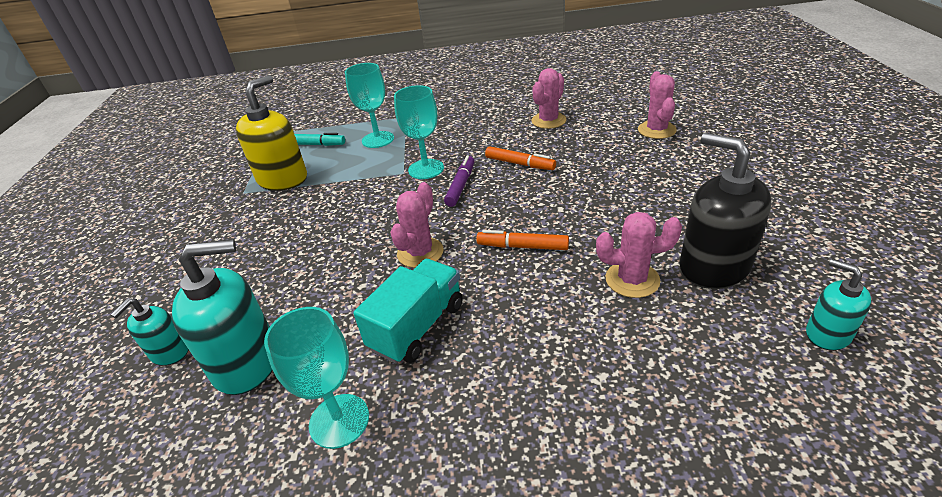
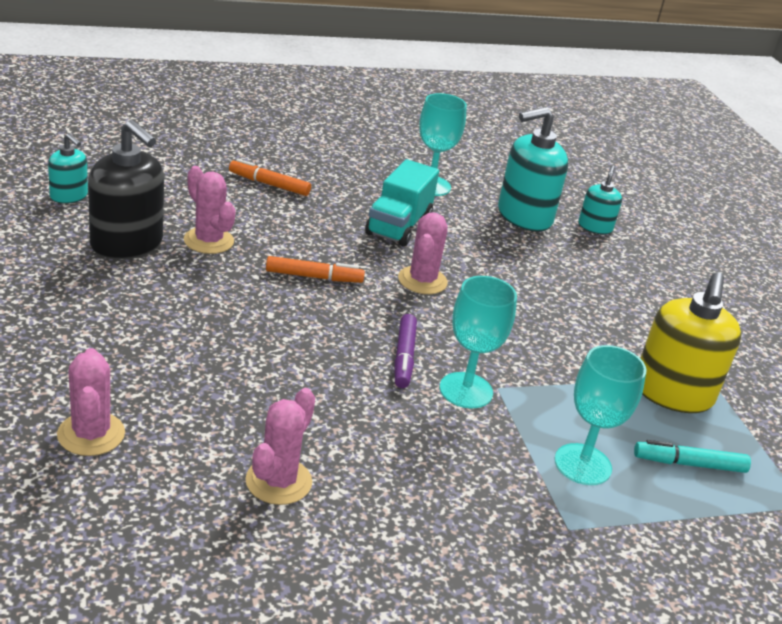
camera: 160 degrees right, 5 degrees down
(520, 164) = (325, 385): orange marker -> orange marker (269, 184)
(632, 280) = (208, 241): pink cactus -> pink cactus turned 60 degrees clockwise

